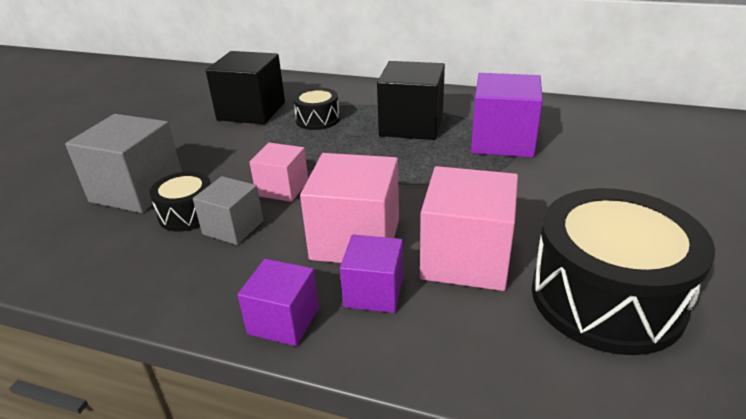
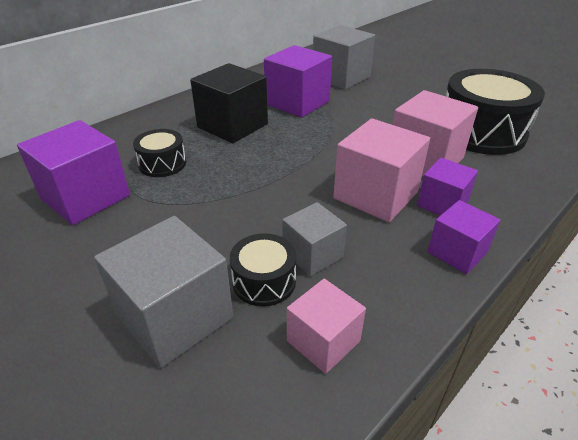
camera: 65 degrees left, 5 degrees up
(251, 111) = (85, 197): black cube -> purple cube
(282, 188) = (270, 212): pink cube -> pink cube (323, 341)
(610, 148) = (341, 77): none -> grey cube

